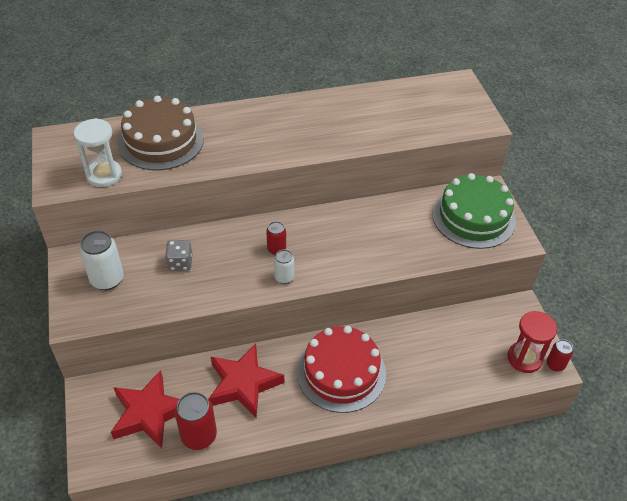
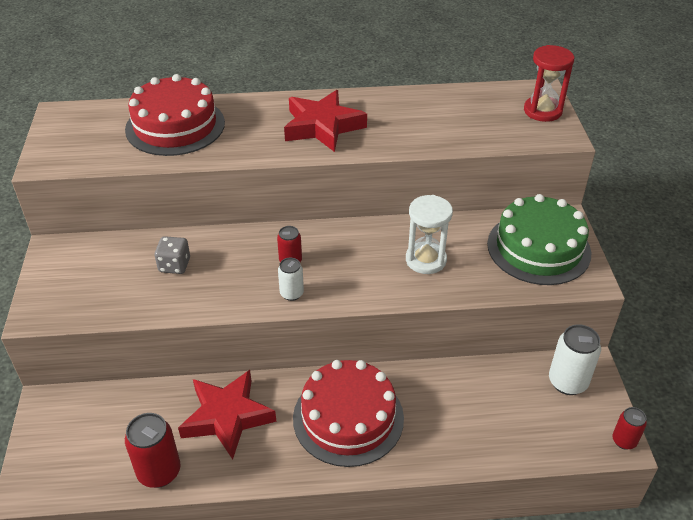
camera: 10 degrees right, 5 degrees down
(104, 175) = (101, 155): white hourglass -> white hourglass (426, 260)
(107, 279) = (87, 275): white can -> white can (567, 382)
(149, 413) = (107, 437): red star -> red star (322, 126)
(161, 141) = (175, 126): brown cake -> red cake
(524, 358) = (584, 428): red hourglass -> red hourglass (542, 111)

